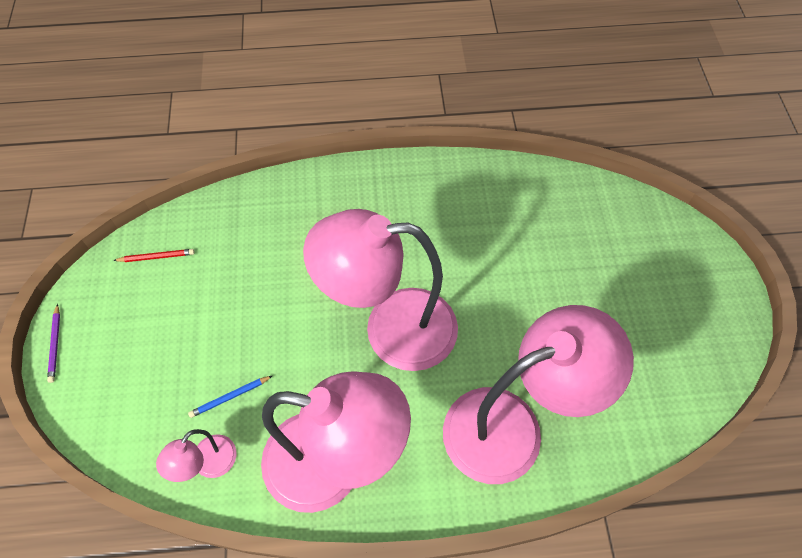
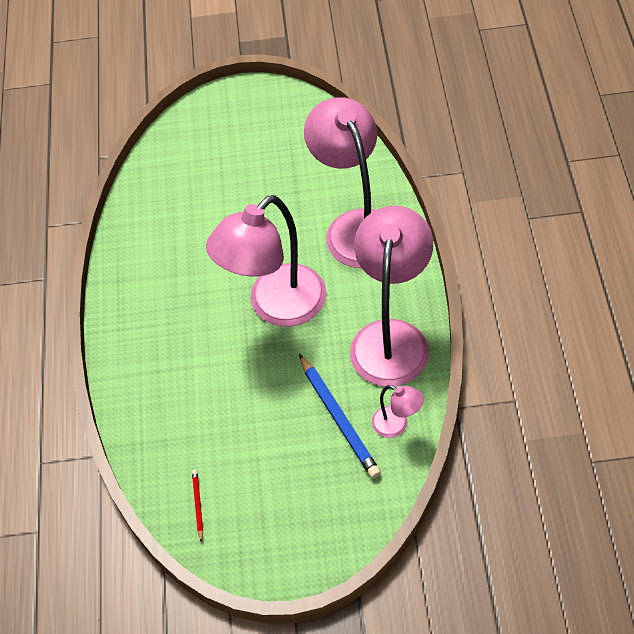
camera: 85 degrees left, 5 degrees down
(55, 345) = (291, 575): purple pencil -> none
(230, 397) = (339, 418): blue pencil -> blue pencil, size x2.10
(391, 329) = (276, 306): pink lamp -> pink lamp turned 45 degrees clockwise

